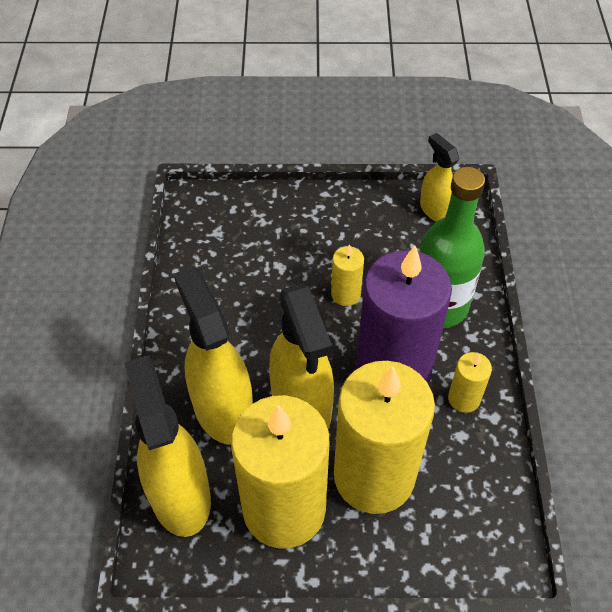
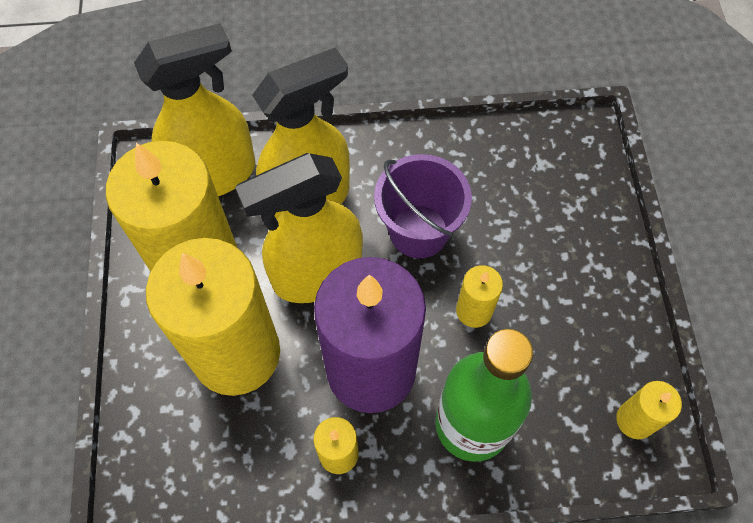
camera: 85 degrees right, 10 degrees up
(269, 325) = (419, 231): none -> purple bucket
(435, 210) = (635, 420): yellow spray bottle -> yellow candle

